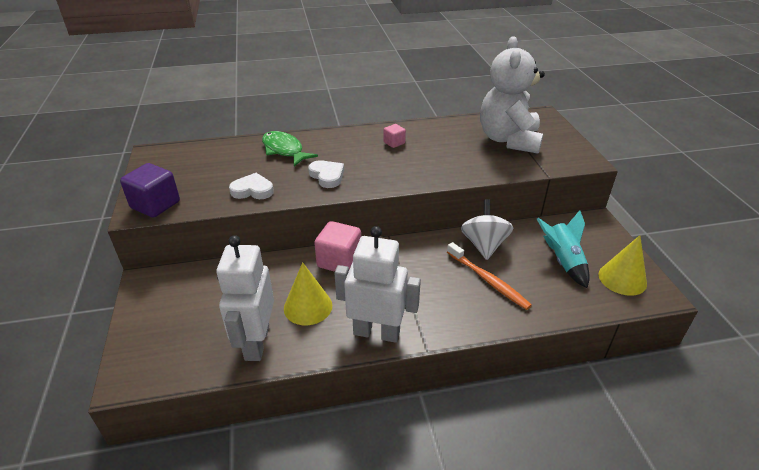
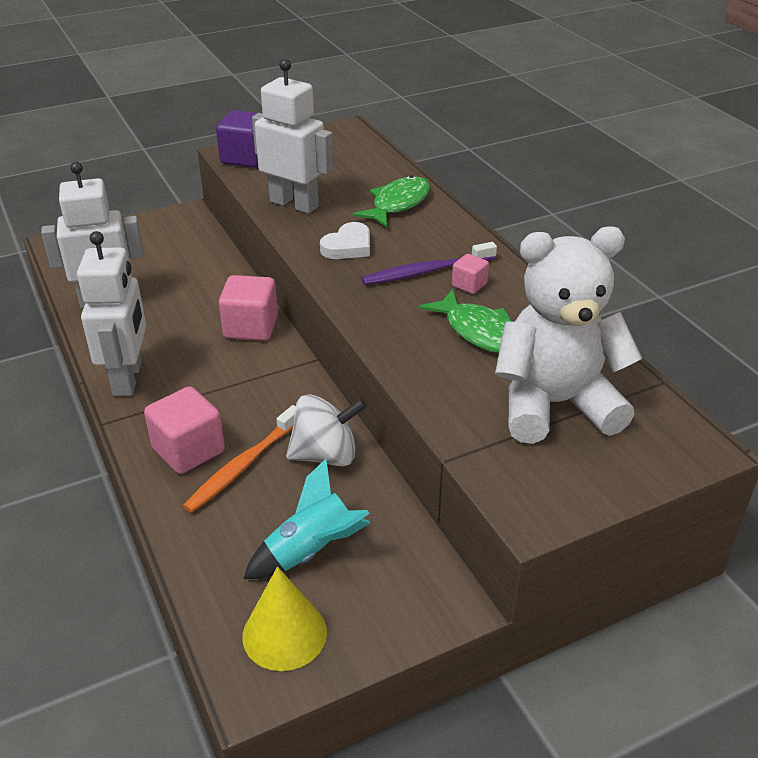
camera: 75 degrees right, 0 degrees up
(252, 190) = (294, 204): white heart -> white robot
(308, 306) = (164, 321): yellow cone -> none
(373, 153) = (426, 271): none -> purple toothbrush
(442, 148) = (480, 332): none -> green fish
(468, 304) = (188, 450): none -> pink cube

